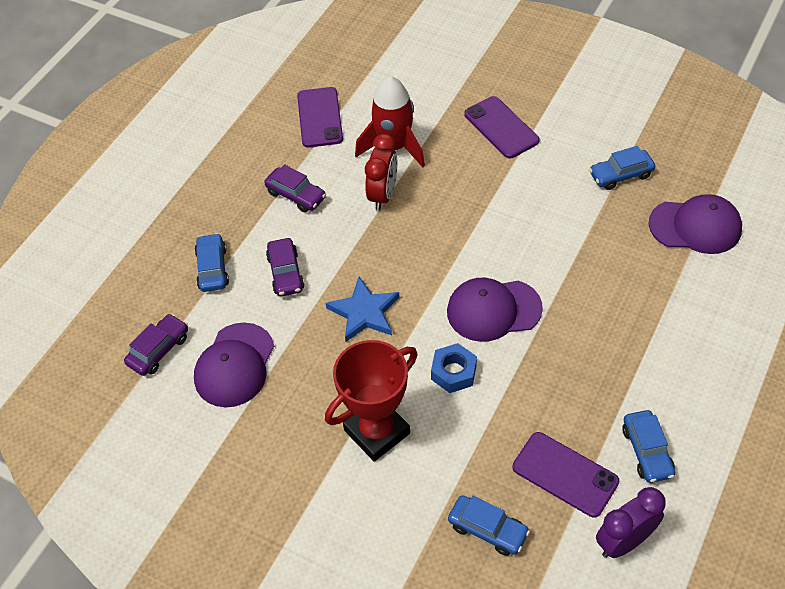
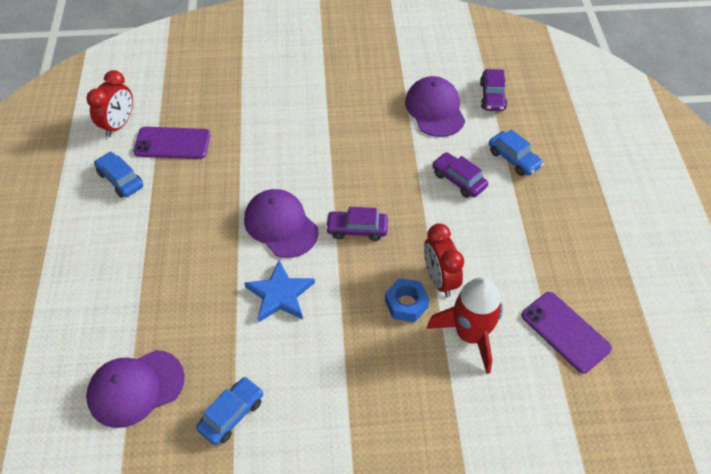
camera: 145 degrees right, 0 degrees up
(296, 195) = (510, 244): purple car -> purple car (357, 229)
(364, 312) = (377, 179): blue star -> blue star (280, 294)
(377, 432) = (310, 114): red trophy -> none
(453, 372) = (283, 169): blue nut -> blue nut (406, 304)
(488, 529) = (207, 96): blue car -> none
(493, 310) = (281, 225): purple cap -> purple cap turned 90 degrees counterclockwise
(501, 127) = (384, 413): purple phone -> none
(624, 541) = (119, 125): purple clock -> red clock

